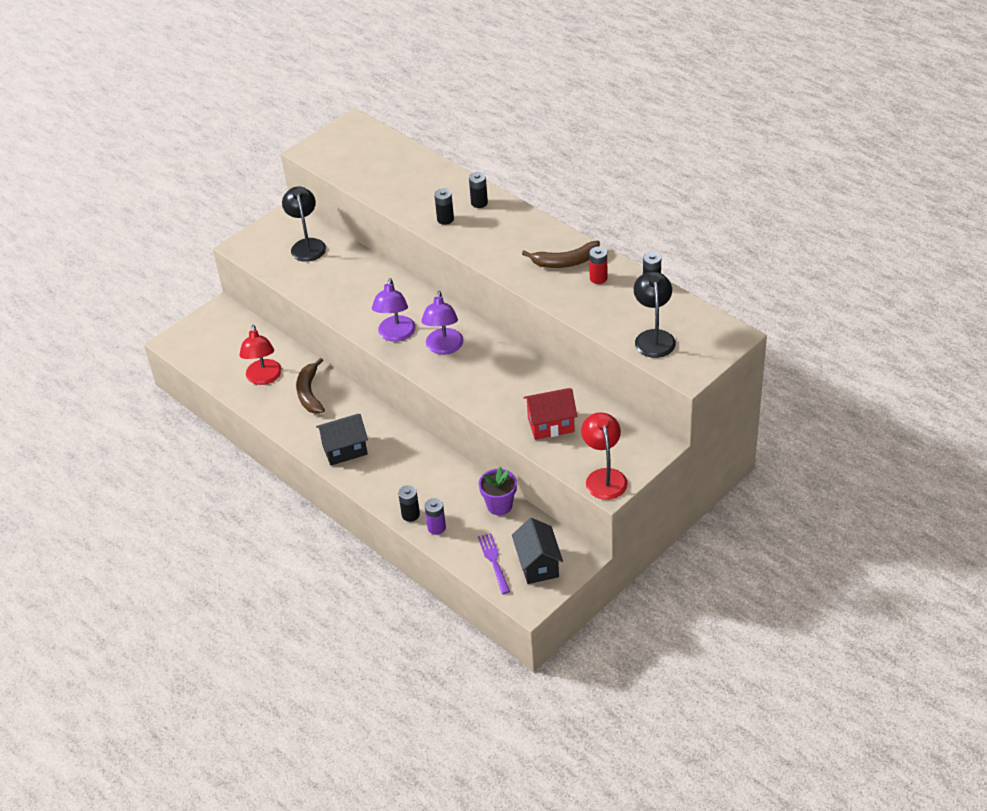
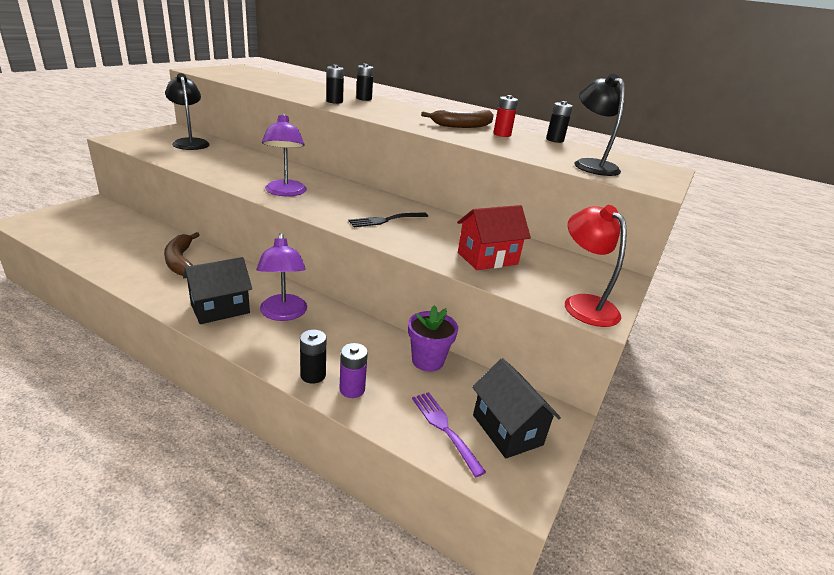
camera: 20 degrees left, 15 degrees down
(264, 378) = (127, 249): red lamp -> none
(444, 348) = (341, 202): purple lamp -> purple lamp (283, 314)
(478, 374) = (385, 220): none -> black fork

